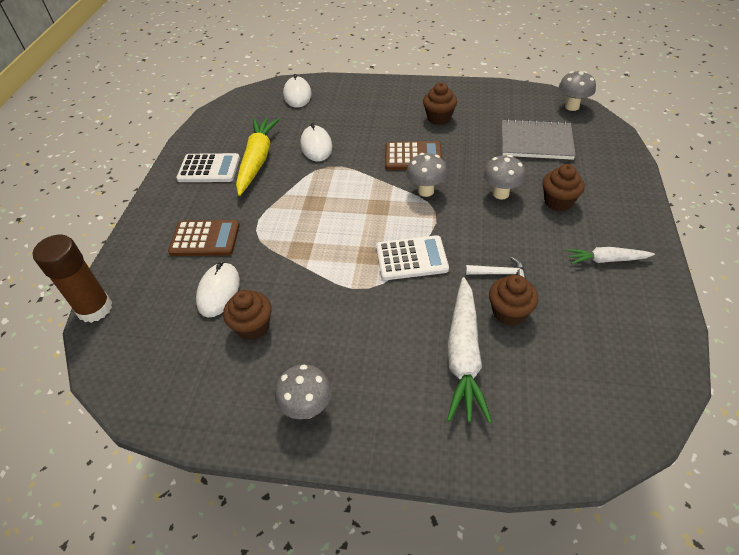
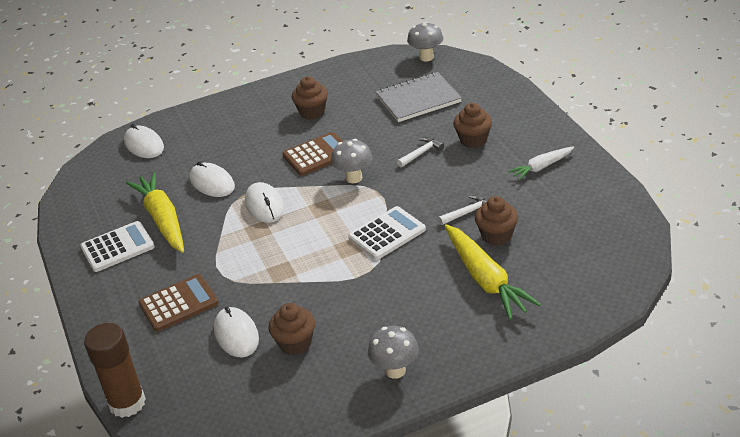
camera: 30 degrees left, 10 degrees down
(337, 183) = (264, 205): none -> white mouse
(464, 356) = (486, 279): white carrot -> yellow carrot
(500, 194) = (421, 153): grey mushroom -> white hammer

